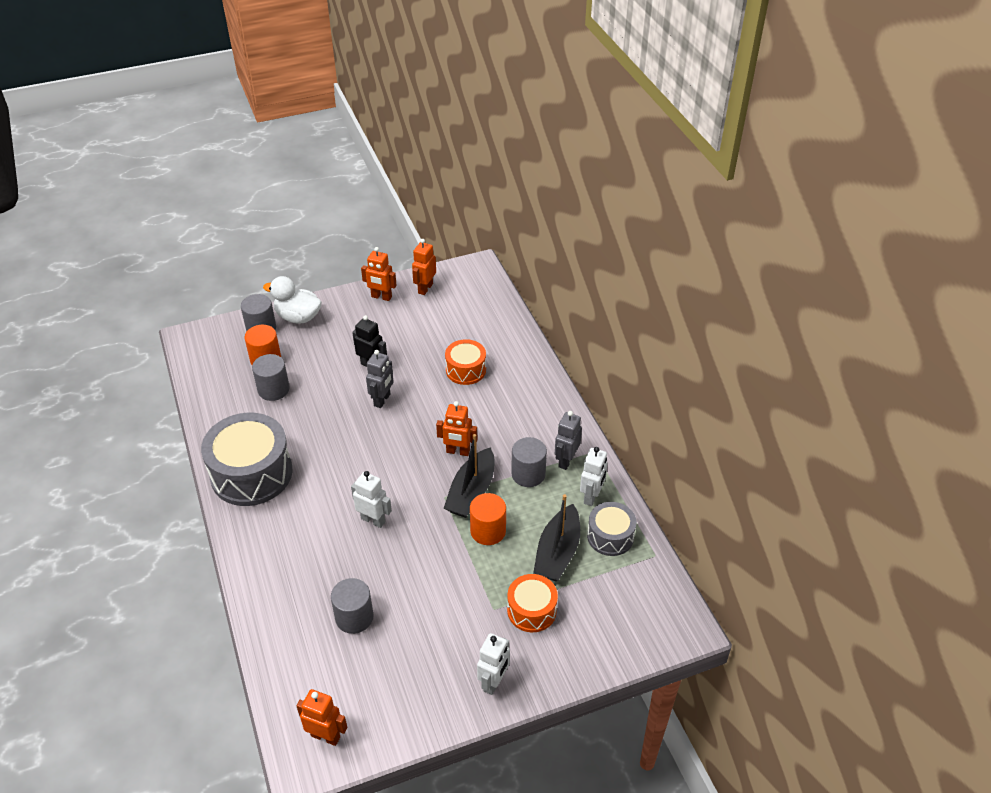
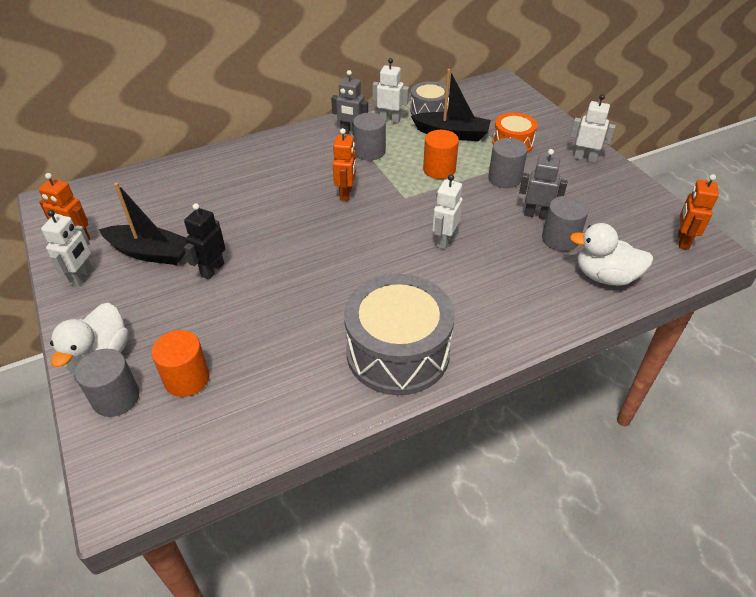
camera: 95 degrees left, 0 degrees up
(273, 389) = (249, 358): grey cylinder -> grey cylinder (504, 178)
(293, 642) = (605, 276): none -> white duck
(381, 297) = (82, 276): orange robot -> white robot
(382, 400) = (272, 254): grey robot -> grey robot (536, 215)
(466, 370) = (228, 197): orange drum -> none
(471, 492) = (396, 181): black boat -> black boat (150, 253)

